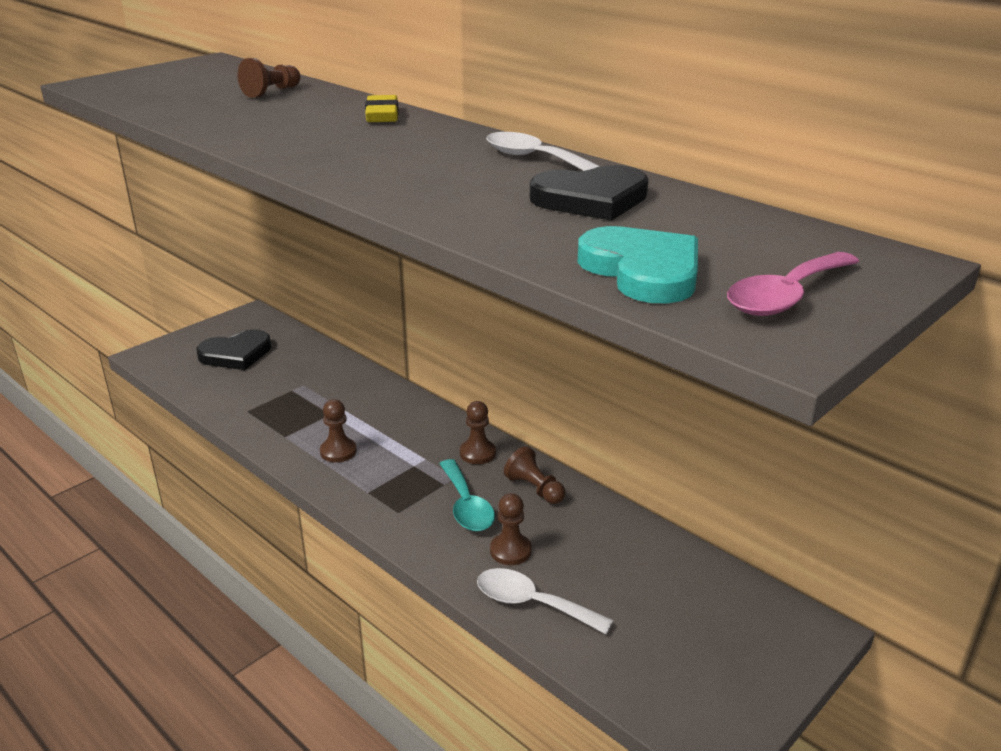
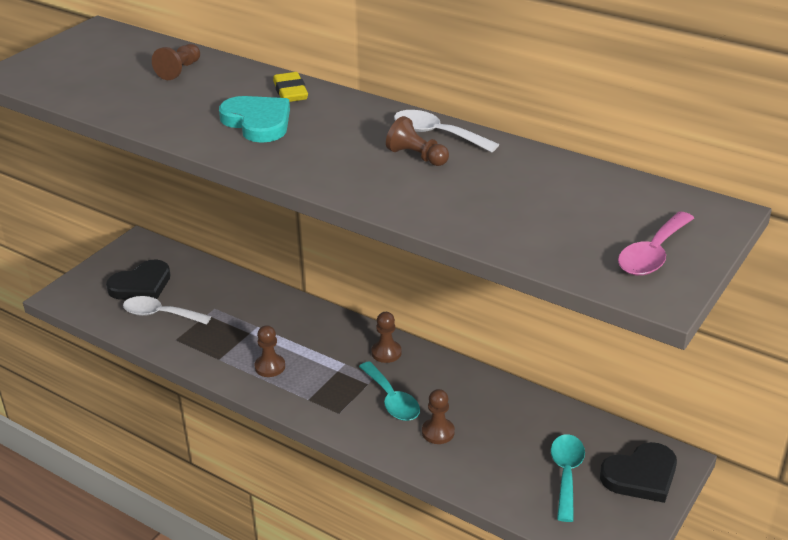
camera: 10 degrees left, 5 degrees up
(532, 603) = (466, 471): white spoon -> white spoon (160, 314)
(535, 489) = (442, 377): brown pawn -> brown pawn (417, 156)
(591, 199) = (494, 174): black heart -> black heart (641, 476)
(642, 271) = (553, 242): turquoise heart -> turquoise heart (258, 122)
(662, 626) = (566, 474): none -> turquoise spoon

